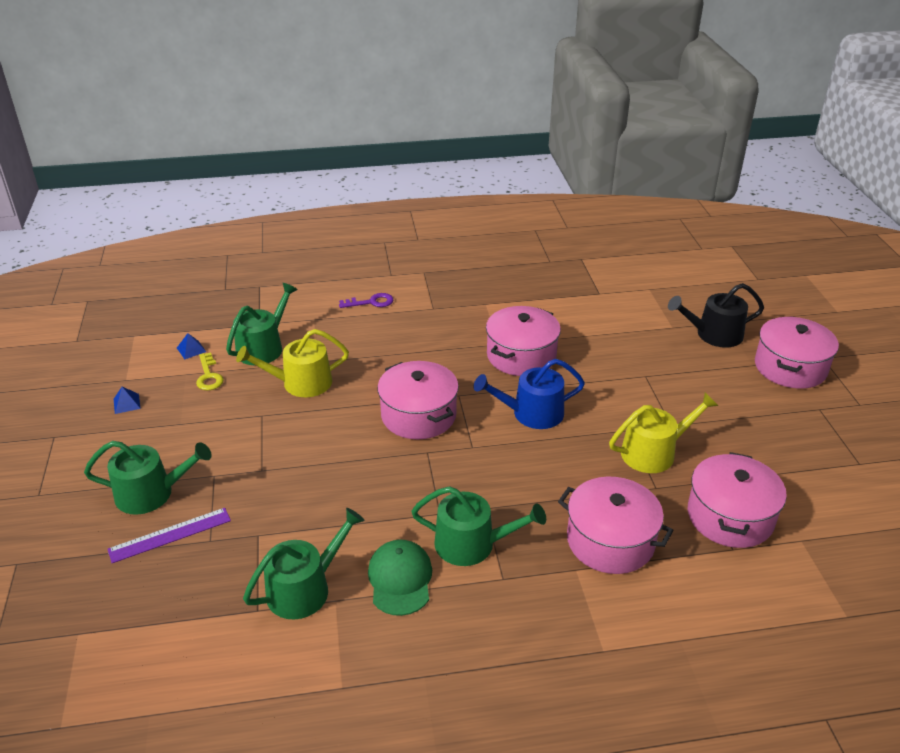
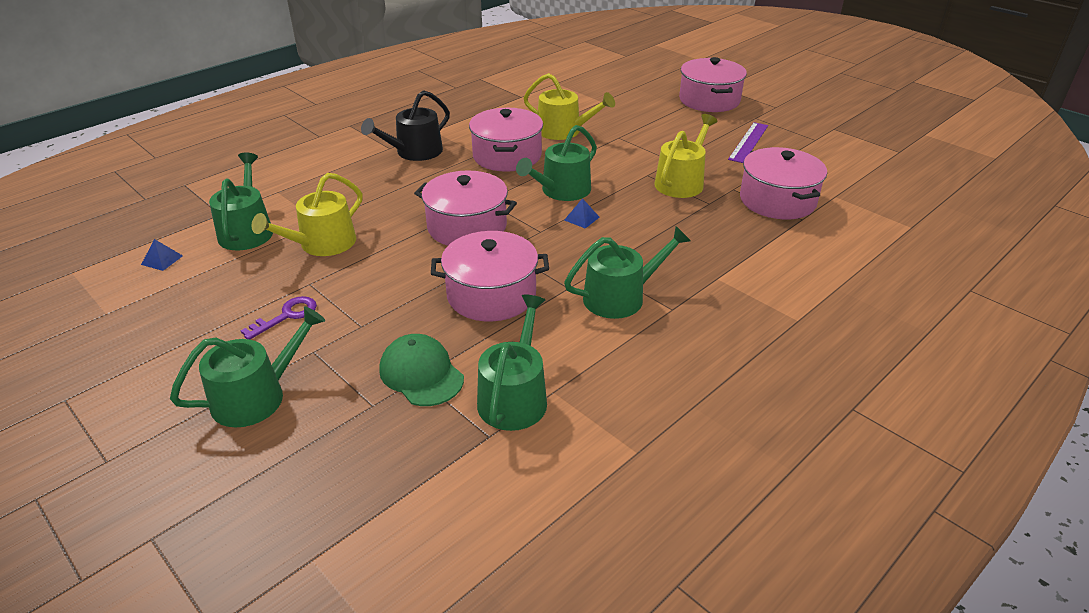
camera: 35 degrees left, 0 degrees up
(127, 403) = (132, 333): blue pyramid -> blue pyramid (581, 218)
(170, 535) = (321, 421): purple ruler -> purple ruler (748, 142)
(209, 376) = (210, 274): yellow key -> none
(371, 302) = (323, 161): purple key -> purple key (286, 316)
(400, 579) = (591, 349): green cap -> green cap (421, 374)
(531, 413) = (561, 191): blue watering can -> green watering can
(599, 348) = (564, 131): none -> yellow watering can
(610, 541) = (719, 249): pink pot -> pink pot (491, 295)
(714, 334) = (636, 97): black watering can -> black watering can (414, 152)

